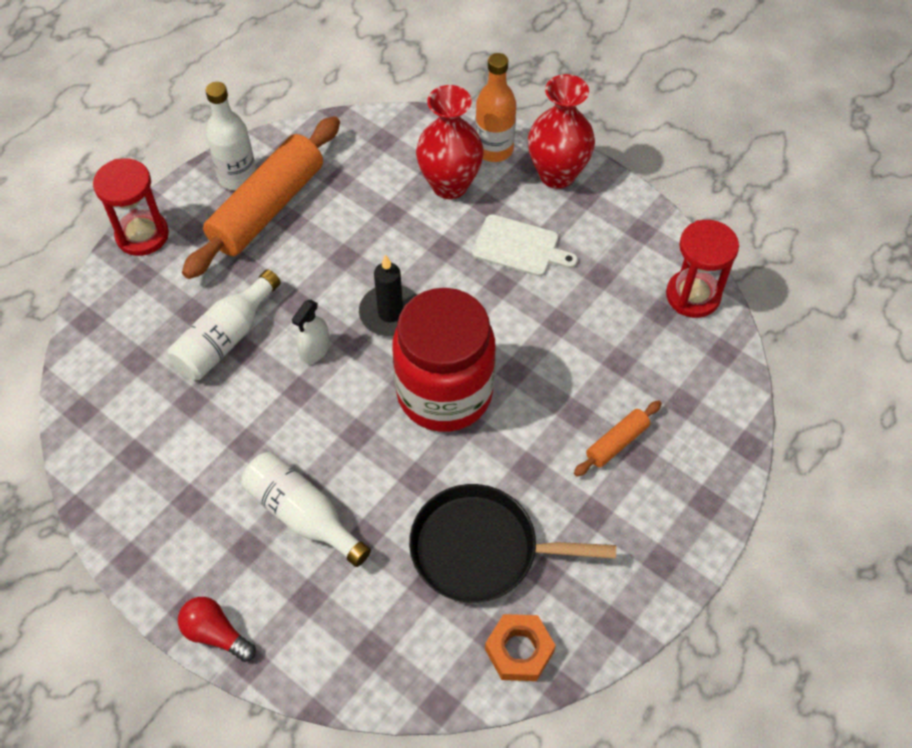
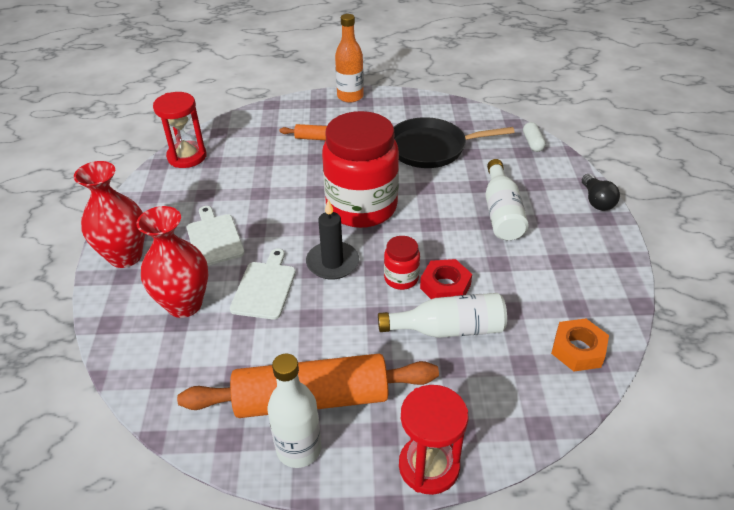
camera: 130 degrees left, 15 degrees down
(216, 634) = (596, 201): red light bulb -> black light bulb
(268, 375) = (445, 286): none -> red nut
(315, 350) = (401, 278): white spray bottle -> red jar
(377, 681) = (532, 143): none -> white capsule
(412, 246) = (264, 287): none -> white cutting board
(481, 549) = (431, 148): black pan -> black pan turned 120 degrees clockwise
(494, 149) = (123, 302): orange bottle -> orange bottle (350, 96)
(519, 650) = (459, 116): orange nut -> orange nut (578, 349)

